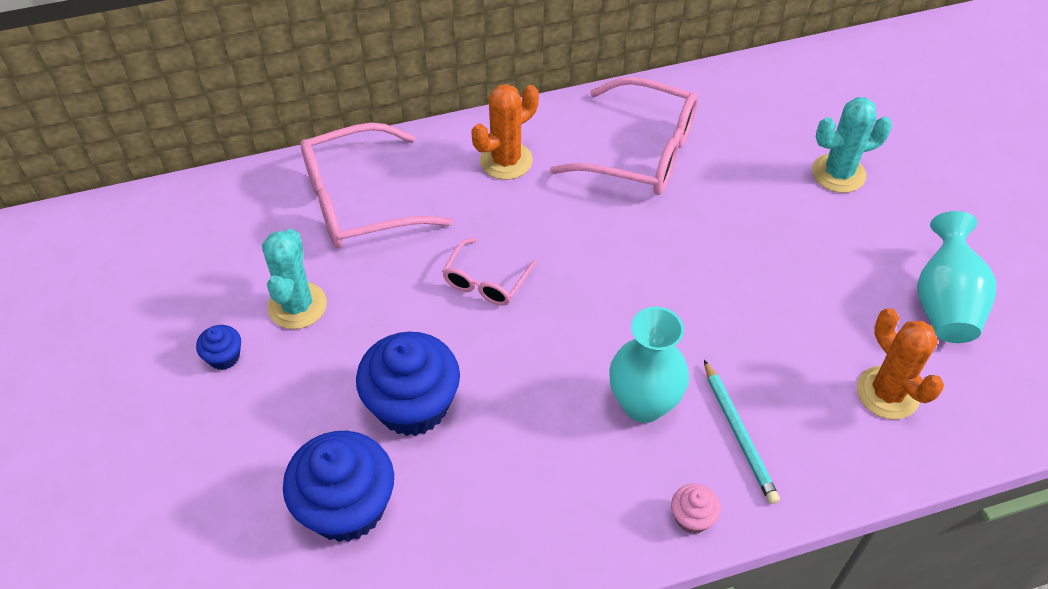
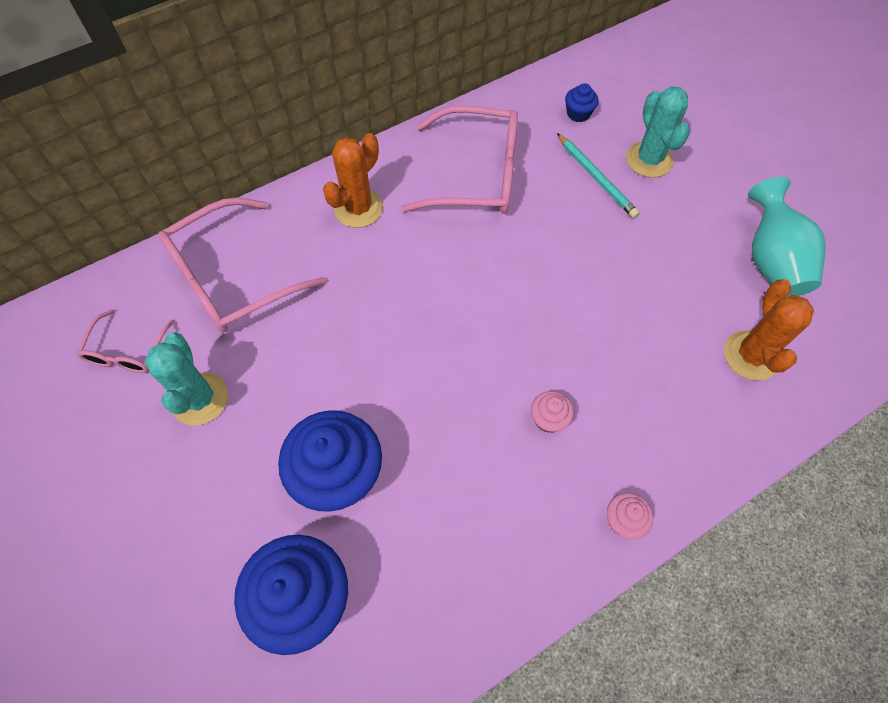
camera: 15 degrees left, 10 degrees up
(224, 357) = (140, 470): blue cupcake -> blue cupcake (578, 114)
(485, 281) = (372, 332): pink glasses -> pink glasses (127, 351)
(643, 404) = (548, 419): turquoise vase -> pink cupcake
(739, 433) = (639, 426): turquoise pencil -> turquoise pencil (596, 177)
(838, 173) = (649, 160): turquoise cactus -> turquoise cactus turned 75 degrees counterclockwise
(887, 393) = (751, 355): orange cactus -> orange cactus turned 45 degrees clockwise

